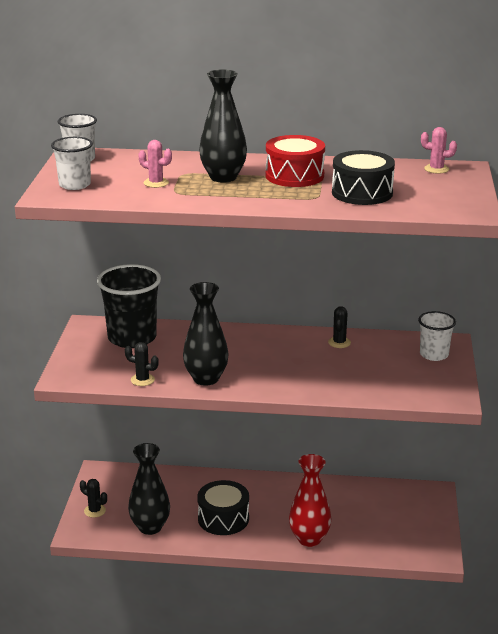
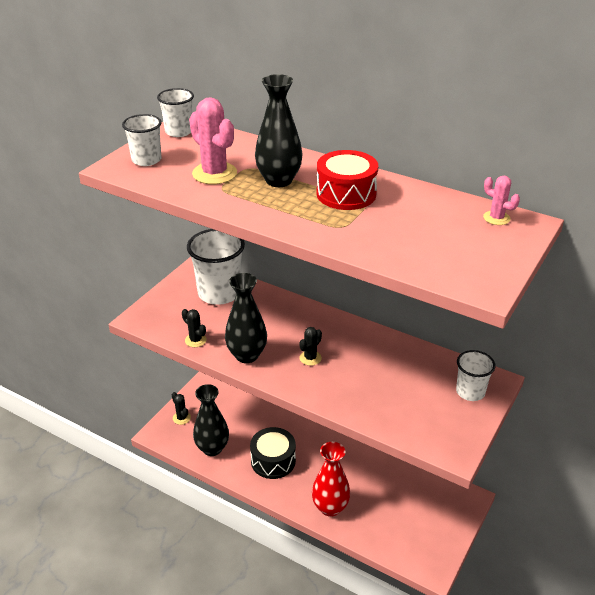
camera: 25 degrees right, 10 degrees up
(132, 338) = (219, 293): black cup -> white cup
(156, 183) = (214, 173): pink cactus -> pink cactus, size x1.83
(339, 342) = (390, 350): black cactus -> black cactus (310, 358)
(362, 193) = (392, 232): black drum -> none

